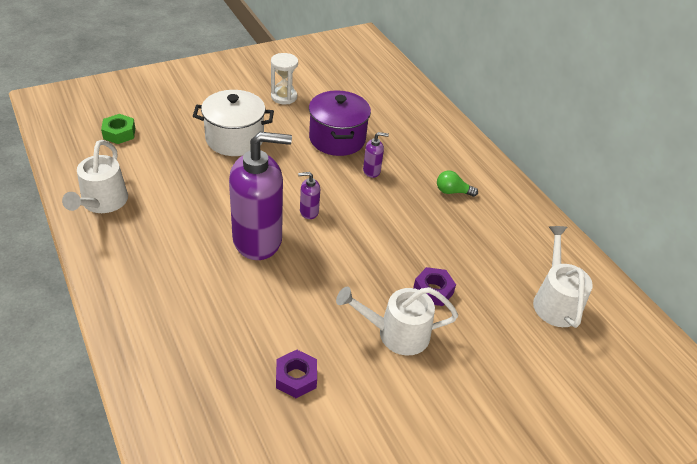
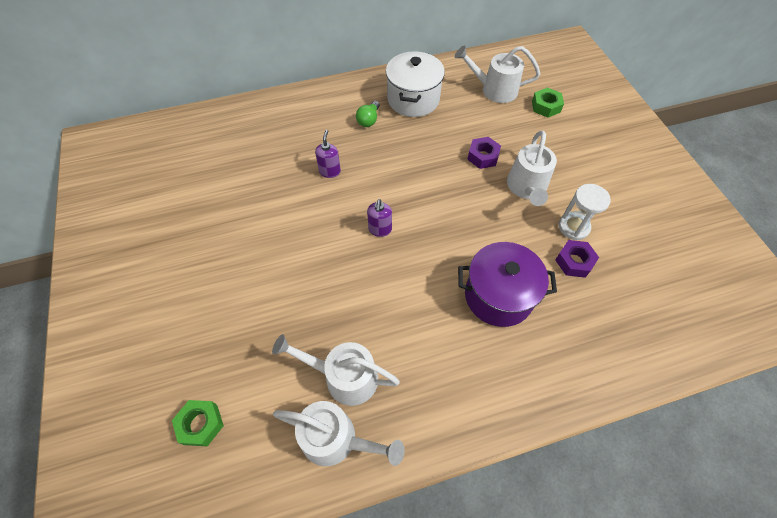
camera: 75 degrees left, 15 degrees up
(154, 202) = (343, 377): none -> white watering can
(234, 139) = (249, 287): white pot -> white pot (413, 99)
(258, 240) = (414, 276): purple soap dispenser -> none
(284, 97) = (183, 231): white hourglass -> white hourglass (573, 227)
(337, 139) = (274, 191): purple pot -> purple pot (498, 296)
(549, 358) = (546, 106): none -> green nut

